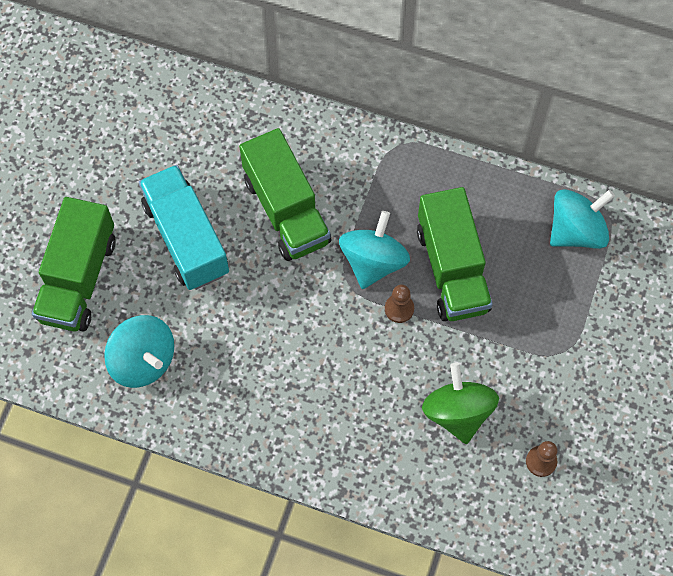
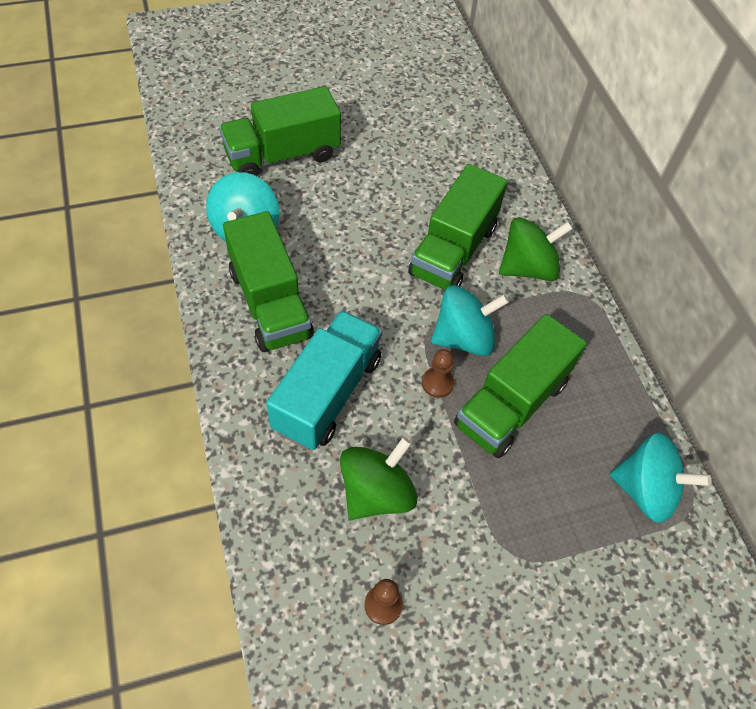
camera: 50 degrees right, 10 degrees down
(186, 238) = (371, 200): turquoise truck -> turquoise truck (327, 394)
(237, 386) = (270, 303): none -> green truck
(343, 166) = (528, 268): none -> green spinning top

